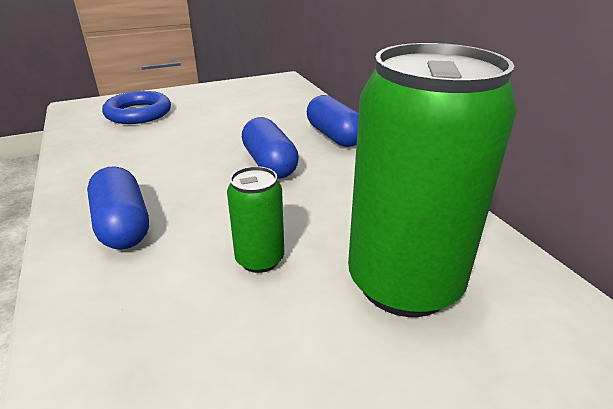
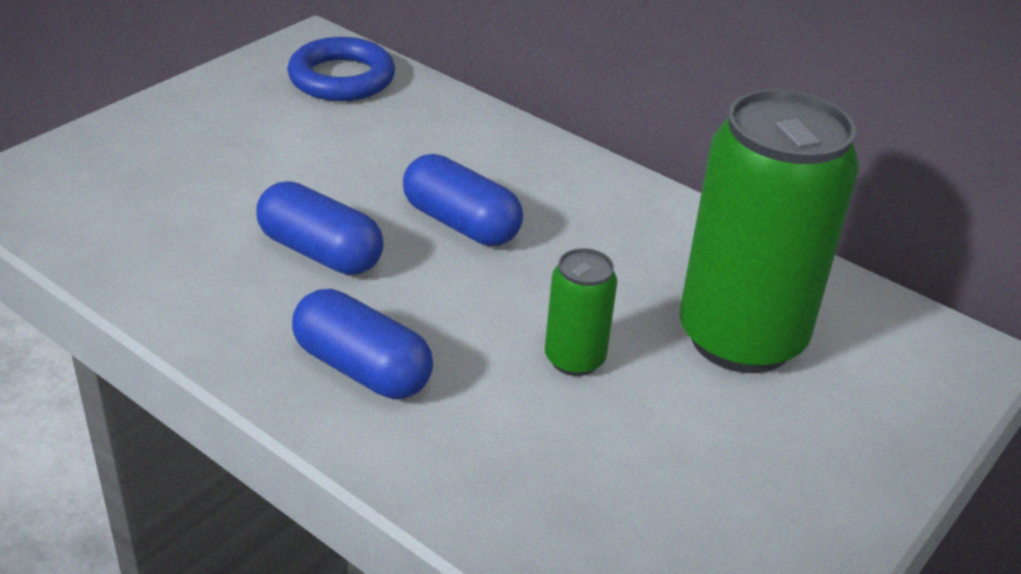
camera: 30 degrees left, 5 degrees up
(138, 113) = (140, 175): blue ring -> blue ring (341, 78)
(334, 136) = (507, 152): blue capsule -> blue capsule (320, 252)

